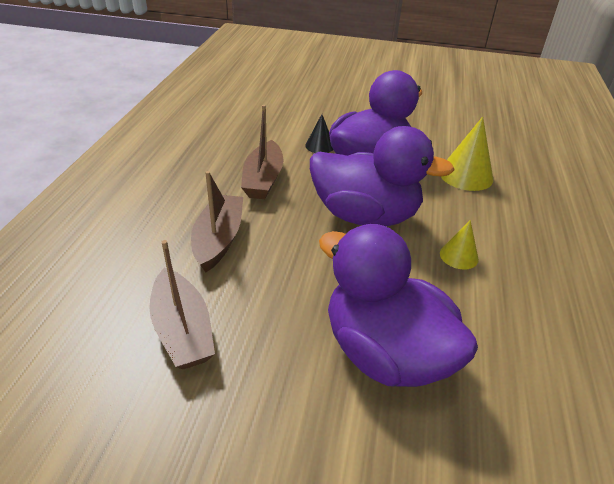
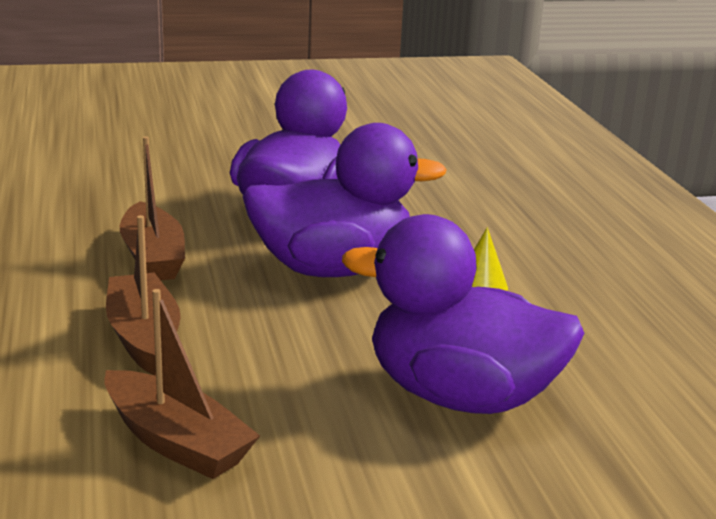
camera: 25 degrees left, 15 degrees down
(320, 146) = (206, 203): black cone -> none
(466, 175) = (432, 202): yellow cone -> none

